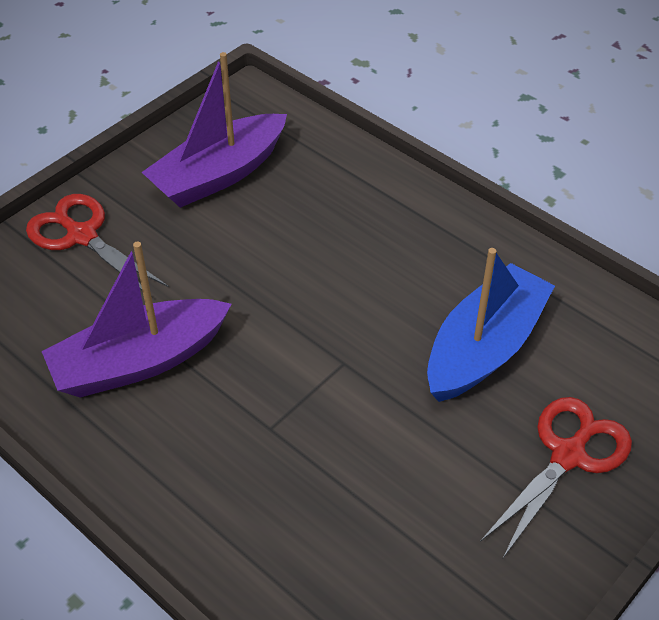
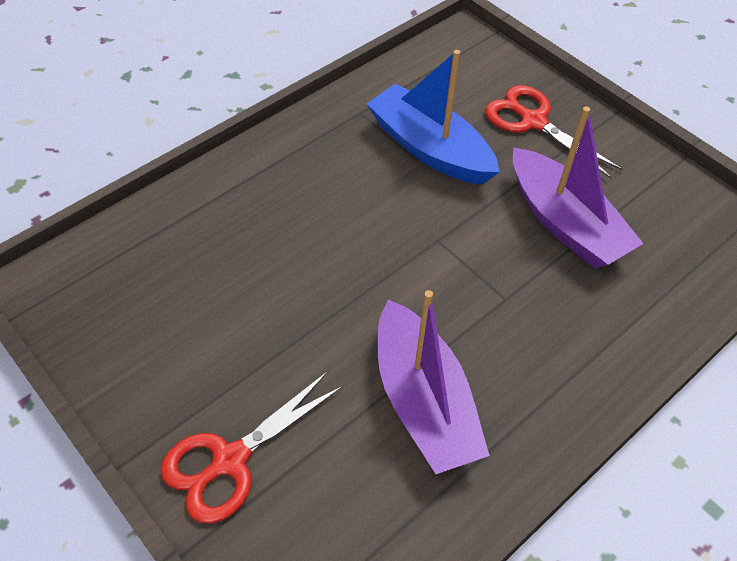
camera: 85 degrees left, 5 degrees up
(219, 174) = (166, 319): purple boat -> purple boat (564, 223)

